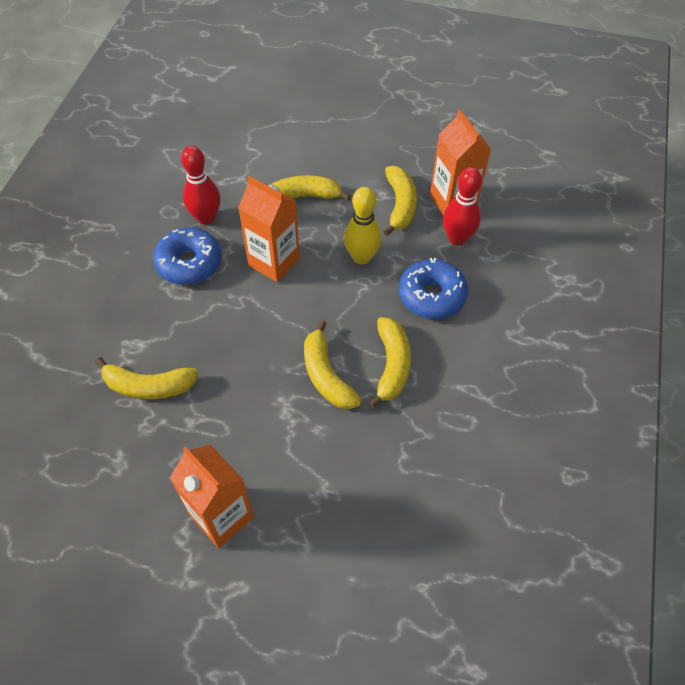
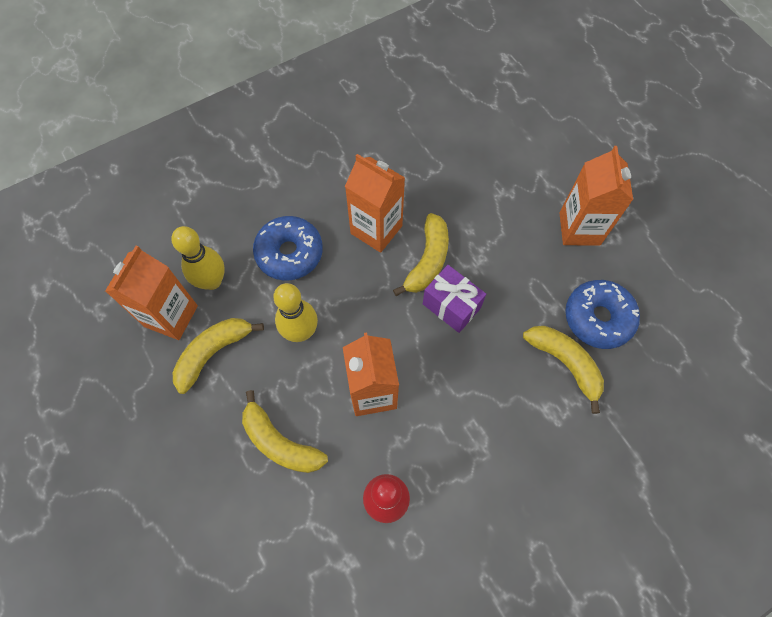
camera: 135 degrees left, 10 degrees up
(189, 263) = (444, 458): blue donut -> blue donut (598, 318)
(274, 357) = (451, 306): none -> purple gift
(391, 365) = (376, 229): yellow banana -> orange carton
(457, 238) = (212, 281): red bowling pin -> yellow bowling pin

